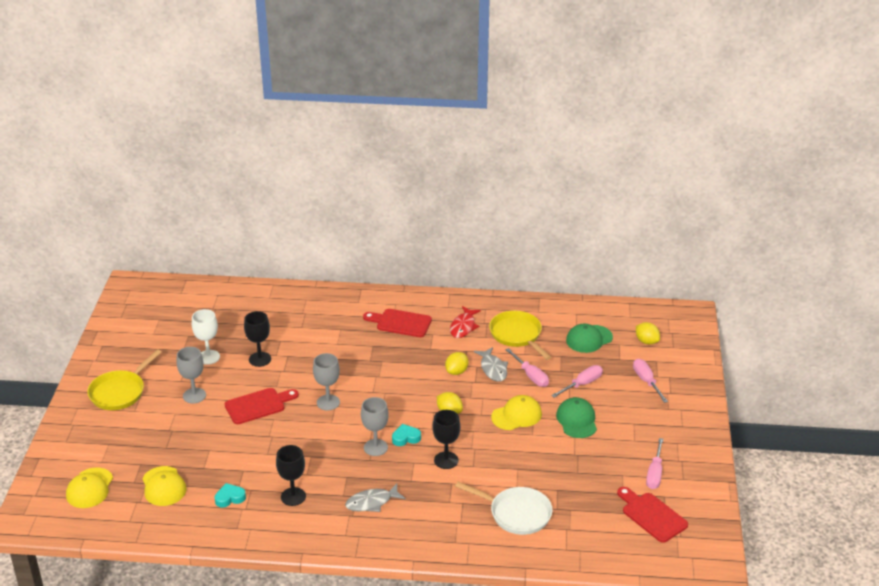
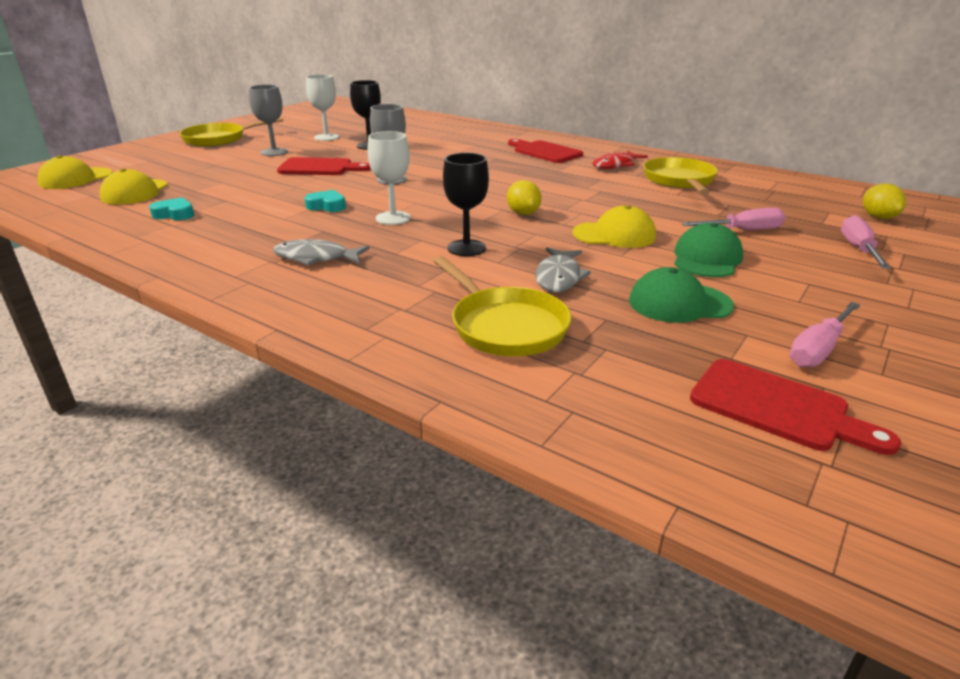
camera: 30 degrees right, 5 degrees down
(293, 496) = (238, 230): black goblet -> none
(375, 447) = (393, 218): grey goblet -> white goblet
(406, 438) = (440, 219): turquoise heart -> turquoise heart (327, 206)
(456, 372) = (570, 189): yellow lemon -> none
(493, 369) = (621, 196): grey fish -> grey fish (558, 277)
(516, 514) = (505, 326): white pan -> yellow pan
(531, 376) = (669, 210): pink screwdriver -> none
(589, 339) = (783, 200): green cap -> green cap (679, 303)
(652, 515) = (777, 407): red cutting board -> red cutting board turned 135 degrees clockwise

